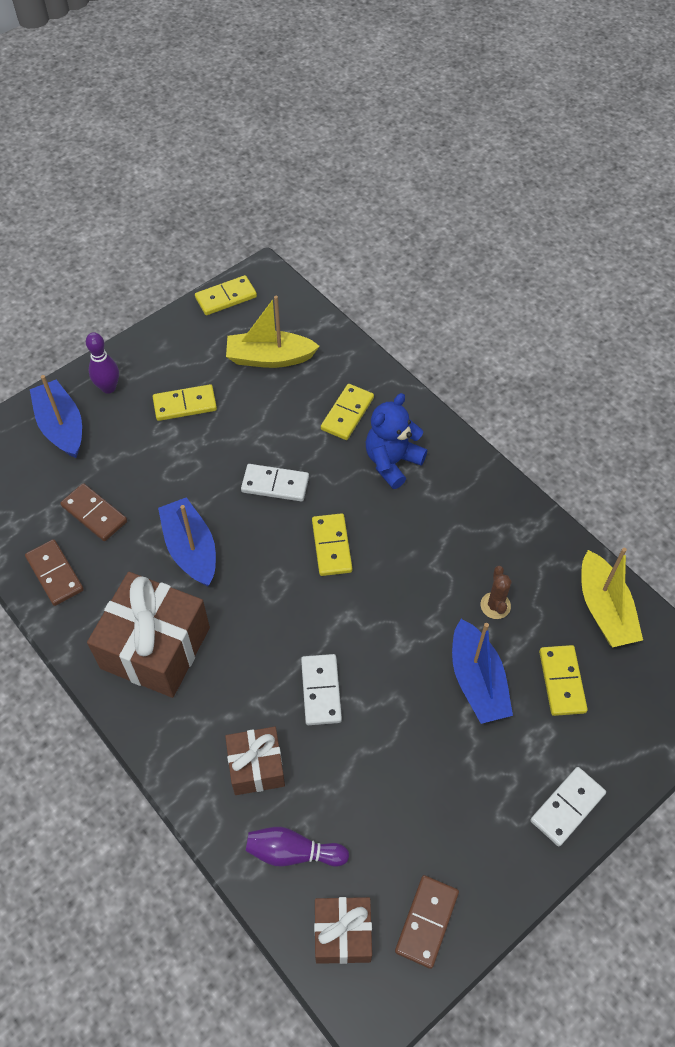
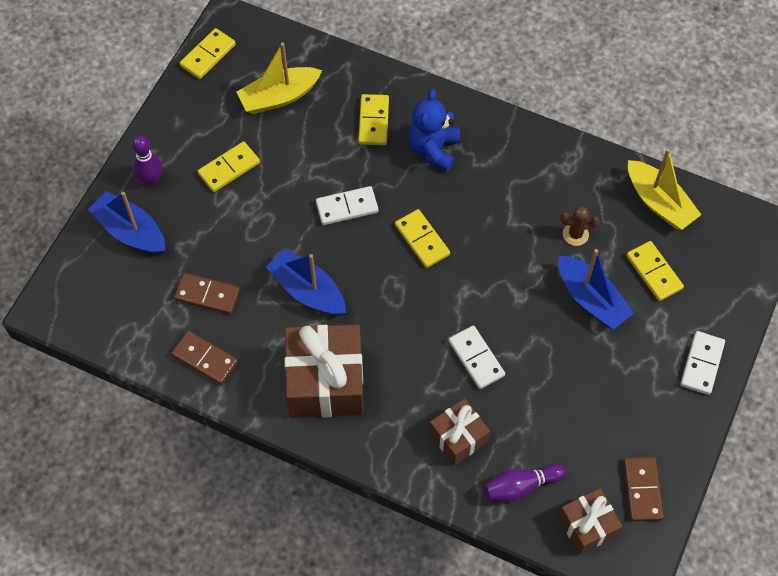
camera: 25 degrees left, 5 degrees up
(495, 605) = (575, 234): brown cactus -> brown cactus turned 60 degrees counterclockwise

